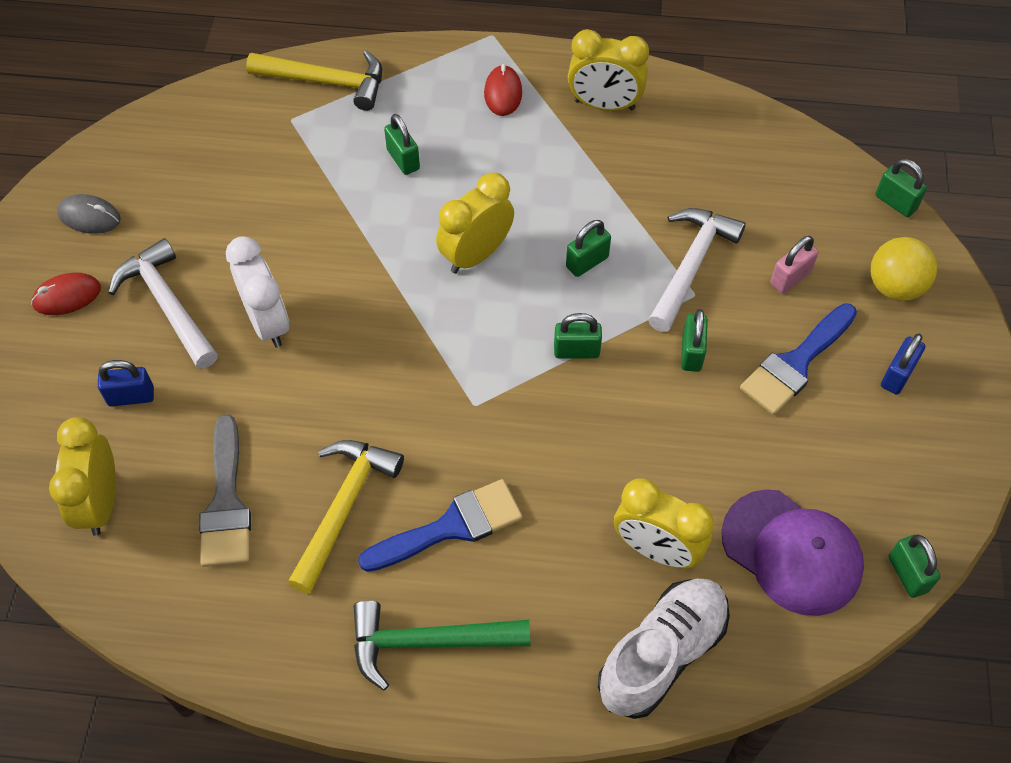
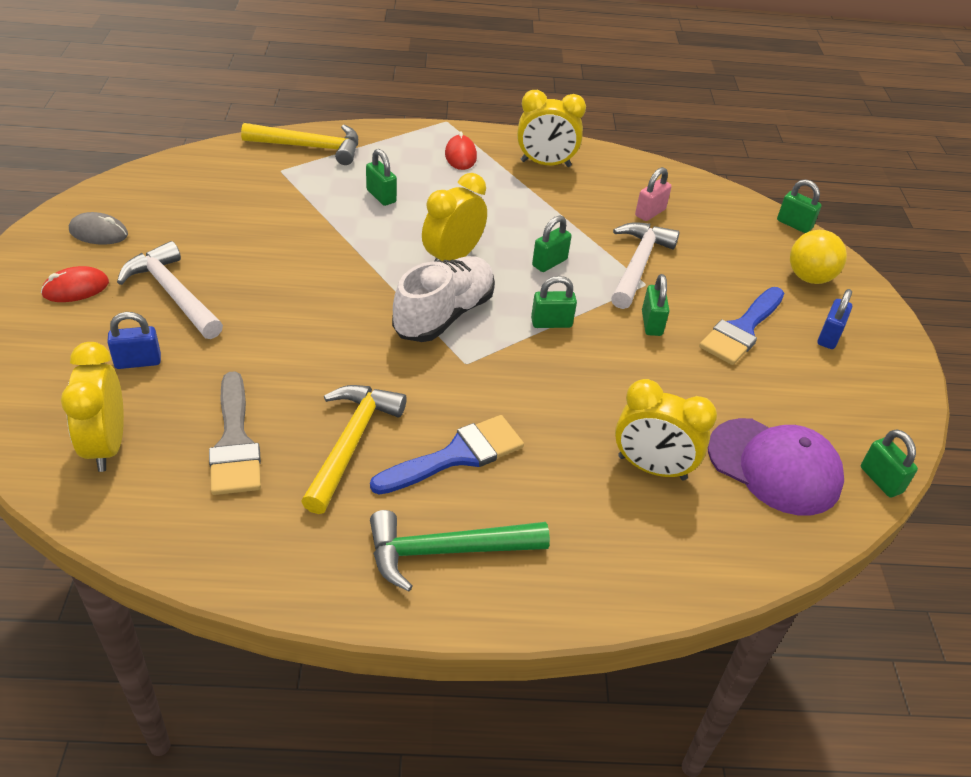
camera: 10 degrees left, 15 degrees down
(267, 322) = (268, 305): white clock -> none
(662, 654) = (674, 552): white shoe -> white shoe (444, 315)
(790, 278) = (722, 272): pink padlock -> pink padlock (650, 213)

